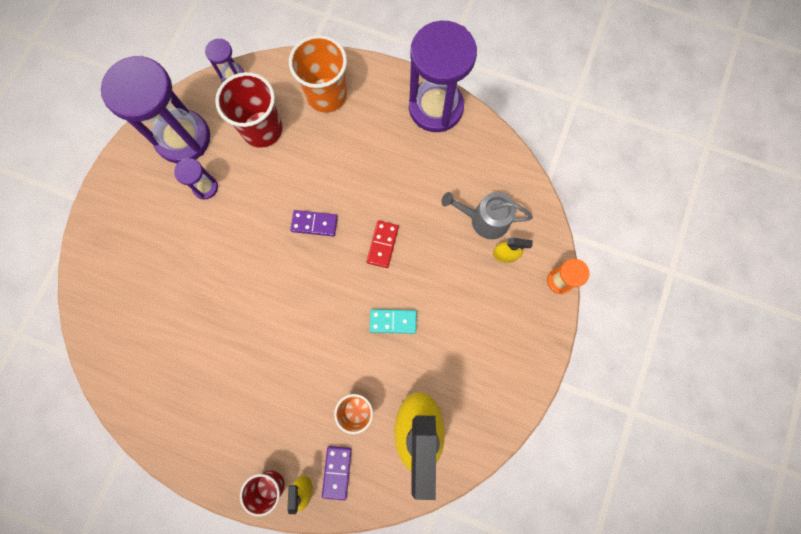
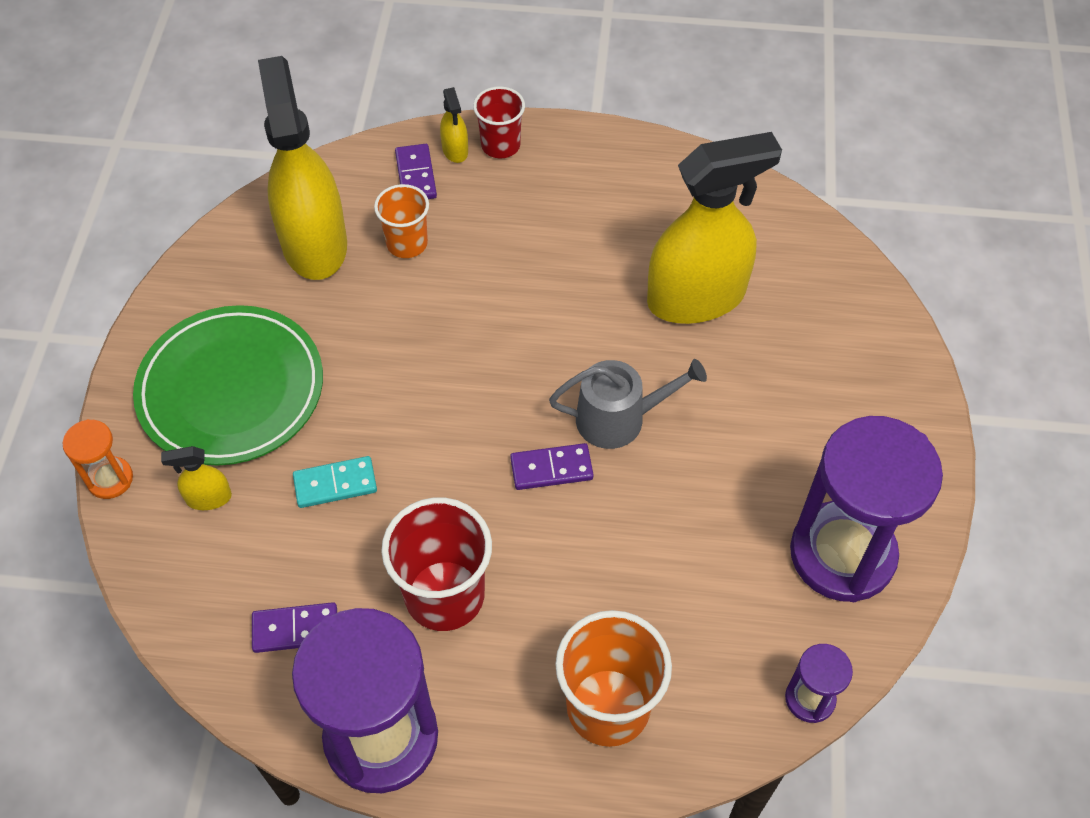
camera: 165 degrees right, 20 degrees down
(189, 316) = (696, 297): none -> yellow spray bottle
(205, 187) = (761, 481): purple hourglass -> none
(262, 129) = (706, 606): red cup -> red cup (444, 595)
(382, 244) = (425, 464): red domino -> none
(393, 321) = (380, 360): turquoise domino -> turquoise domino (335, 484)
(468, 169) = (295, 629): none -> purple domino
(485, 219) = (252, 546): grey watering can -> grey watering can (619, 418)
(485, 323) = (231, 390): none -> green plate

